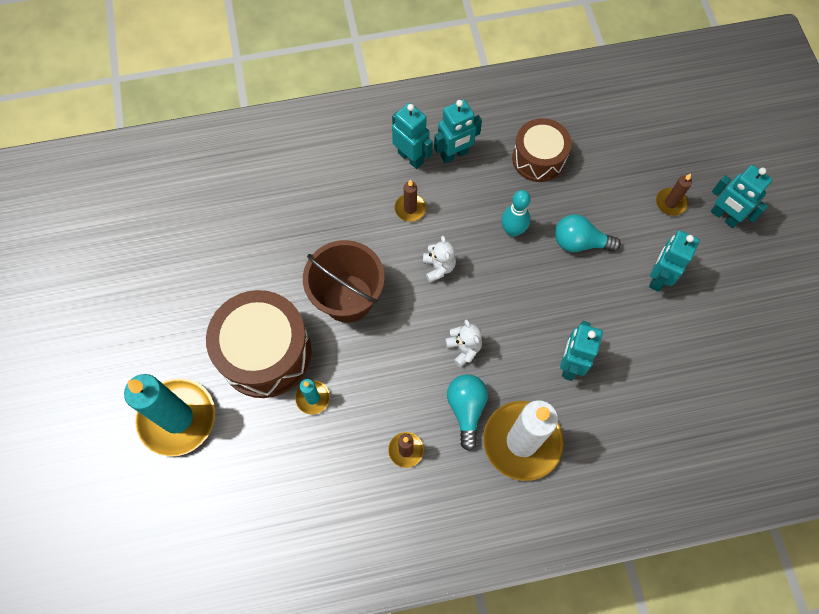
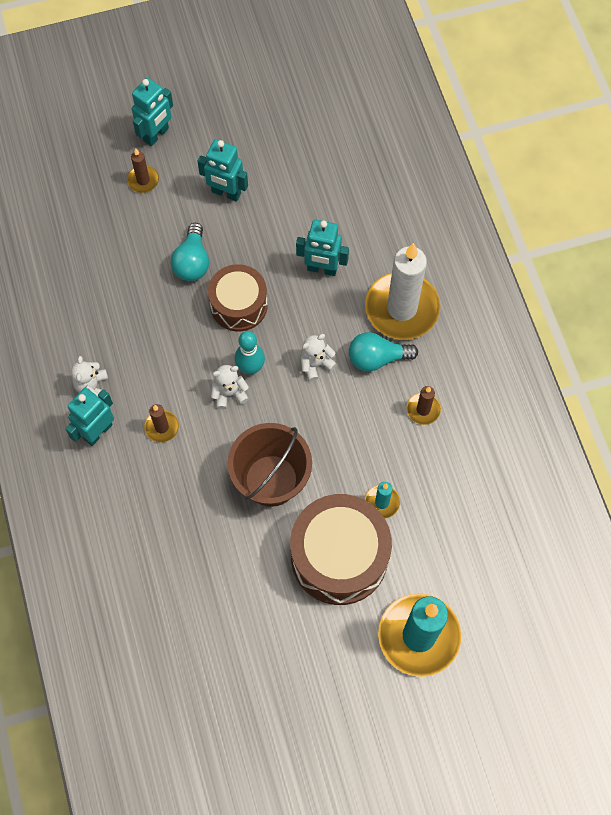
camera: 95 degrees left, 0 degrees up
(454, 154) = (92, 386): turquoise robot -> white teddy bear
(512, 230) = (182, 324): turquoise bowling pin -> turquoise bowling pin (250, 367)
(538, 158) = (95, 302): brown drum -> brown drum (239, 305)

